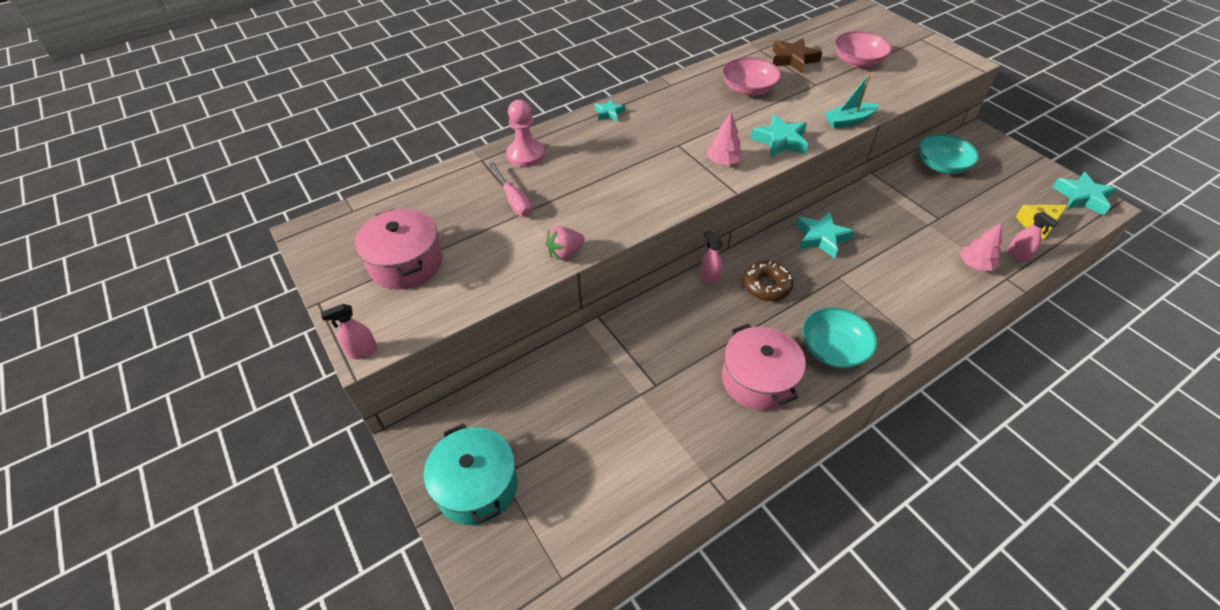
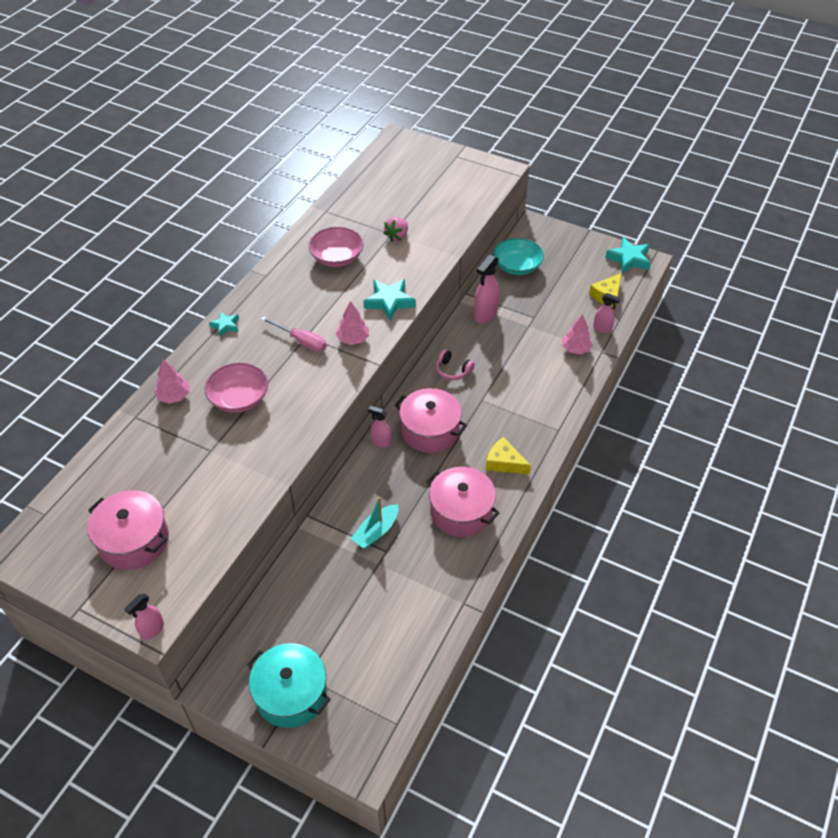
camera: 30 degrees left, 0 degrees up
(514, 200) = (192, 444): pink screwdriver -> pink screwdriver (301, 341)
(526, 155) = (174, 396): pink pawn -> pink tree
(565, 253) = (269, 474): pink strawberry -> pink strawberry (397, 236)
(766, 286) = (430, 431): brown donut -> pink pot
(793, 59) = (360, 213): brown star -> none
(821, 238) = (453, 370): turquoise star -> pink headphones
(833, 349) = (504, 462): turquoise bowl -> yellow cheese
(848, 121) = (435, 262): turquoise boat -> turquoise boat (376, 531)
(858, 61) = (415, 197): pink bowl -> pink bowl (239, 398)
(883, 198) = (485, 315): none -> pink spray bottle

